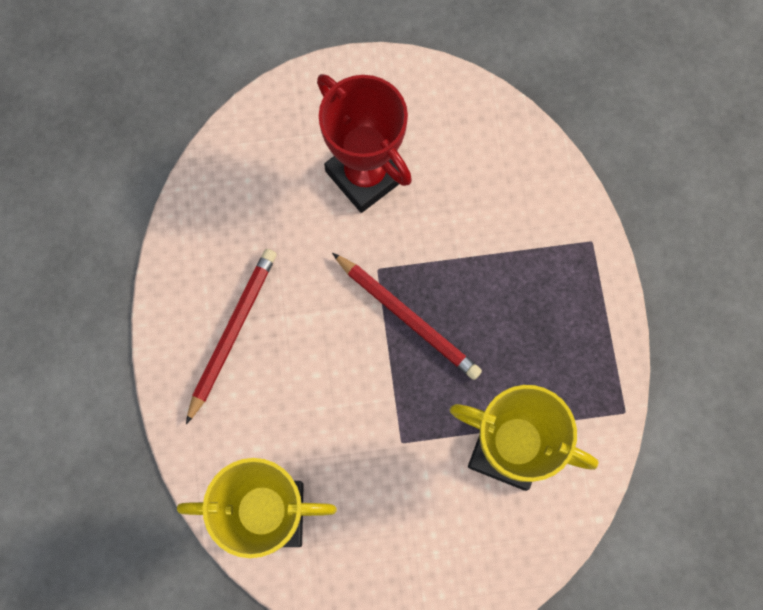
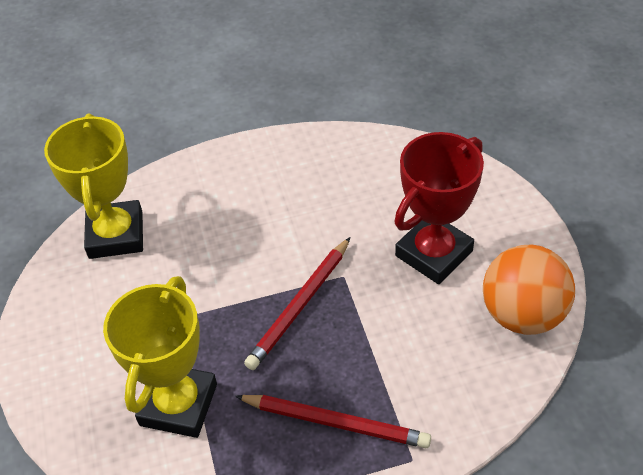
camera: 85 degrees right, 25 degrees down
(232, 333) = (267, 185): red pencil -> red pencil (335, 422)
(454, 111) = (522, 314): none -> orange ball

